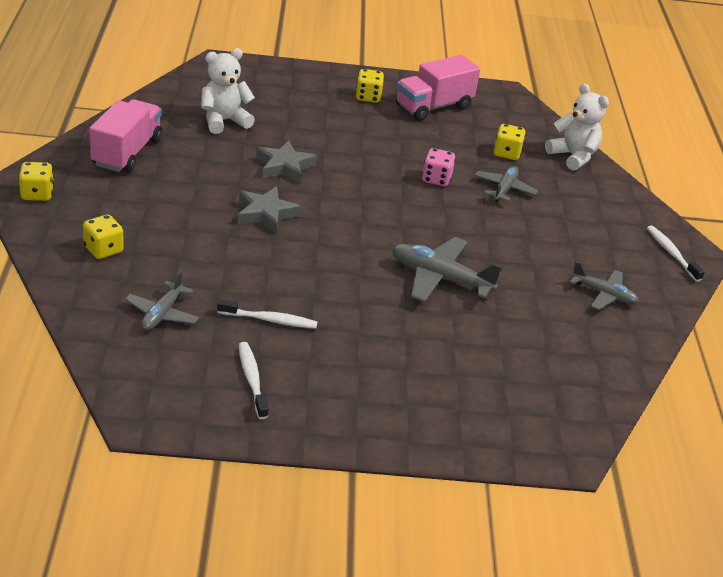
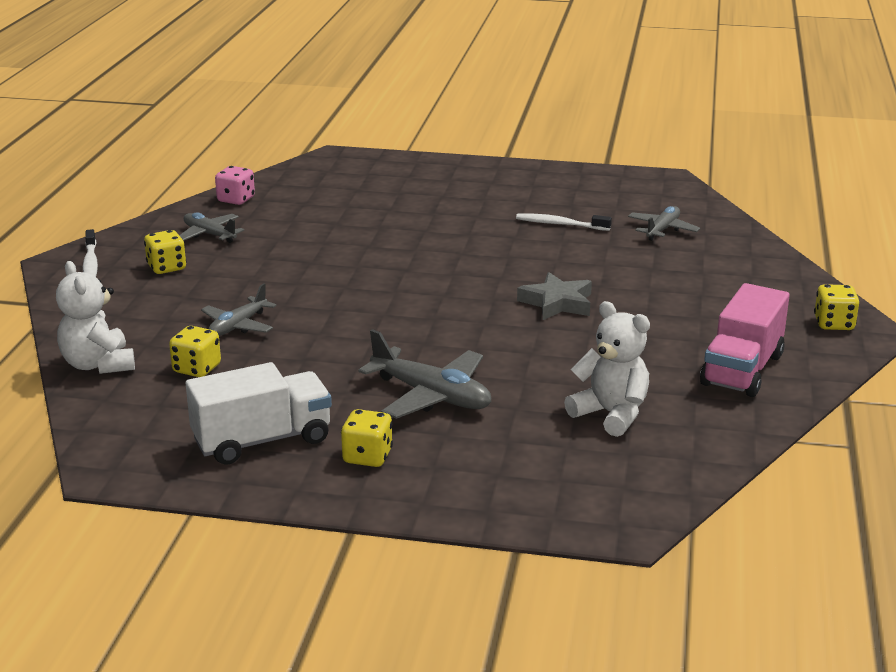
camera: 165 degrees left, 10 degrees down
(103, 249) = (735, 274): yellow dice -> yellow dice (166, 267)
(224, 121) = (611, 414): white teddy bear -> white teddy bear turned 120 degrees counterclockwise
(252, 379) = (578, 193): white toothbrush -> none
(284, 166) = (527, 353): grey star -> none
(433, 106) = (262, 440): pink truck -> white truck
(436, 179) = (324, 337): pink dice -> pink dice (236, 200)
(440, 278) = (376, 248): grey plane -> grey plane (431, 395)

